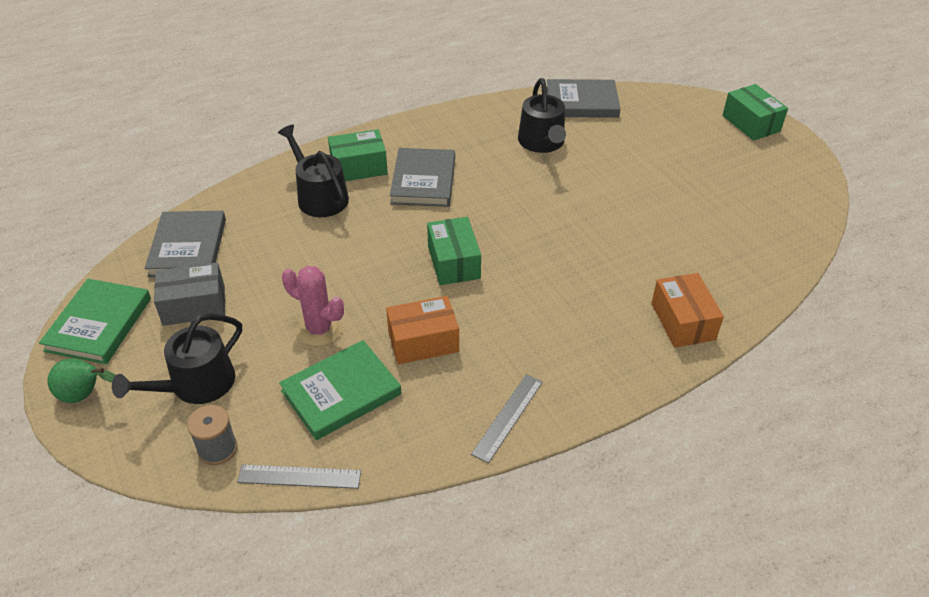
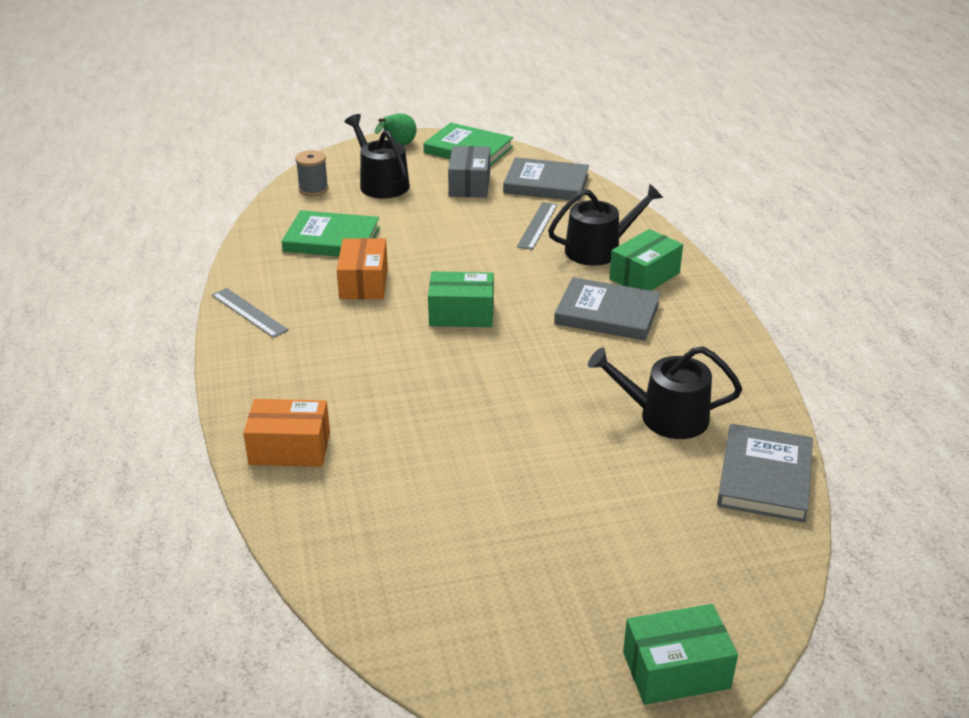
camera: 105 degrees right, 10 degrees down
(299, 477) = (264, 217): grey ruler -> grey ruler (537, 225)
(319, 329) = (409, 235): pink cactus -> none
(341, 392) = (332, 239): green book -> green book turned 60 degrees counterclockwise
(359, 167) = (644, 276): green box -> green box turned 45 degrees clockwise

